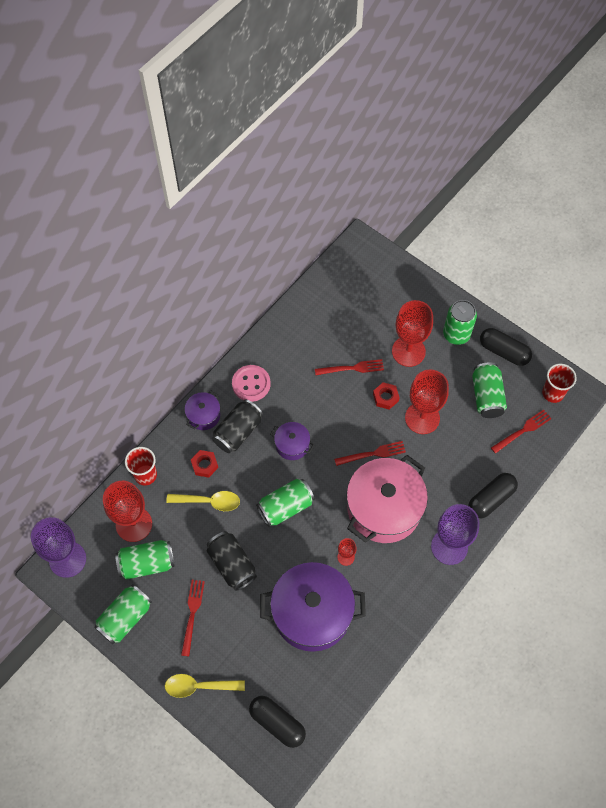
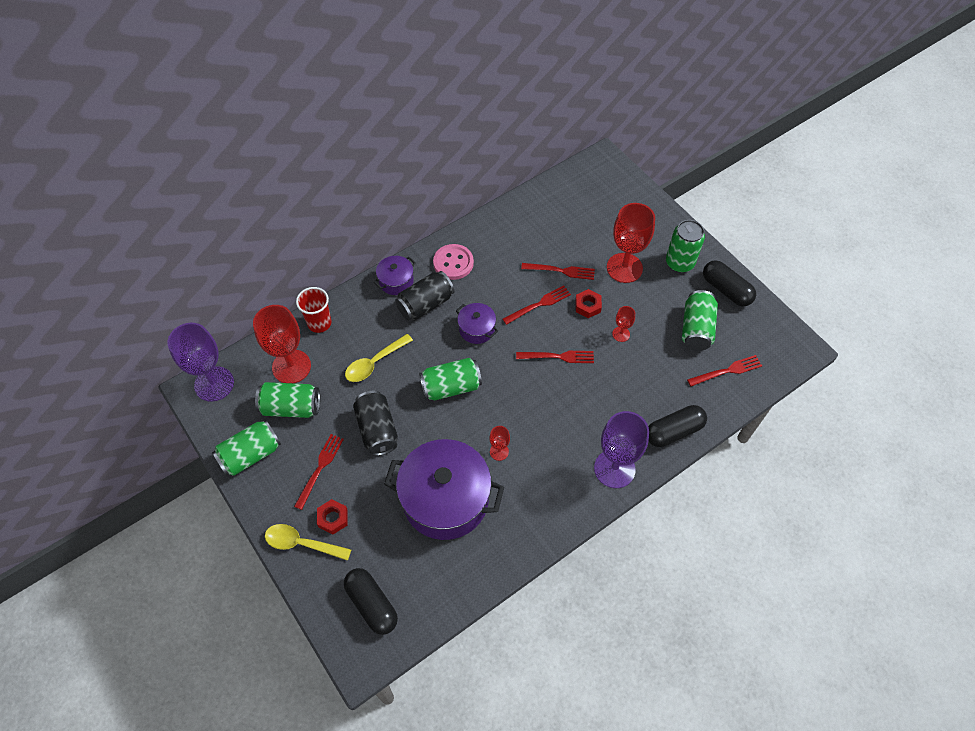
camera: 15 degrees right, 5 degrees down
(204, 465) = (381, 327): red nut -> red nut (333, 518)
(209, 501) = (374, 363): yellow spoon -> yellow spoon turned 120 degrees clockwise
(341, 406) = (539, 304): none -> red fork
(384, 508) = (554, 413): pink pot -> none
(422, 418) = (621, 334): red goblet -> red goblet, size x0.47
(553, 393) = (770, 341): red cup -> none

